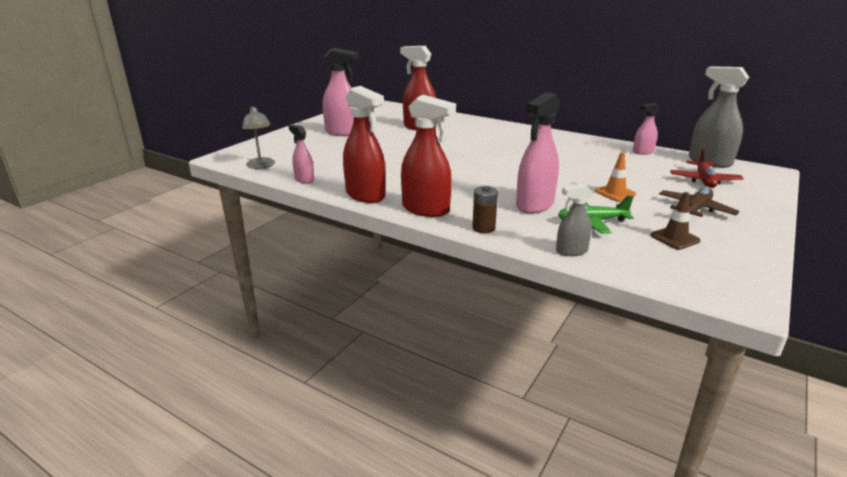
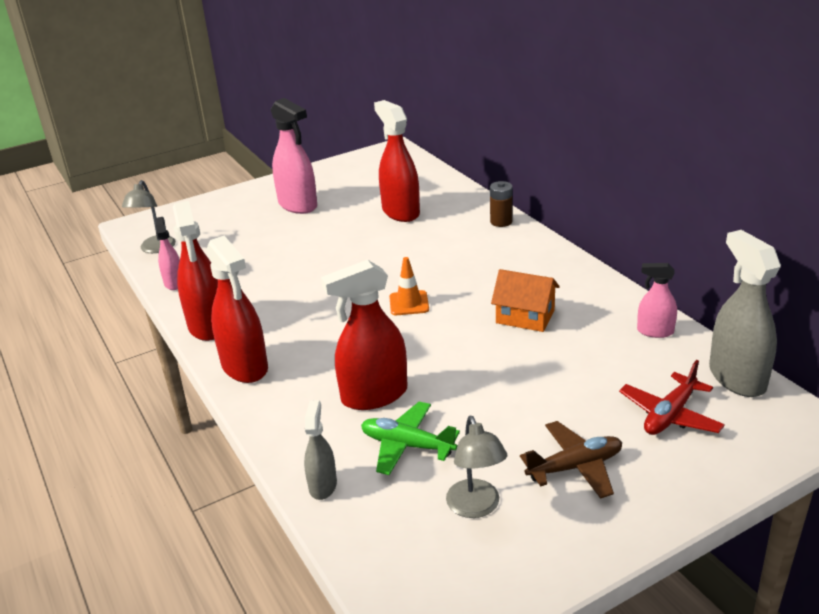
camera: 30 degrees right, 5 degrees up
(483, 228) = (271, 416): brown battery -> brown battery (501, 222)
(534, 205) = (374, 395): pink spray bottle -> red spray bottle
(566, 157) = (525, 317): none -> orange house
(571, 251) = (323, 485): grey spray bottle -> grey spray bottle turned 75 degrees clockwise
(615, 193) = (504, 403): orange traffic cone -> orange traffic cone (409, 303)
(675, 238) = (476, 507): brown traffic cone -> grey lamp

